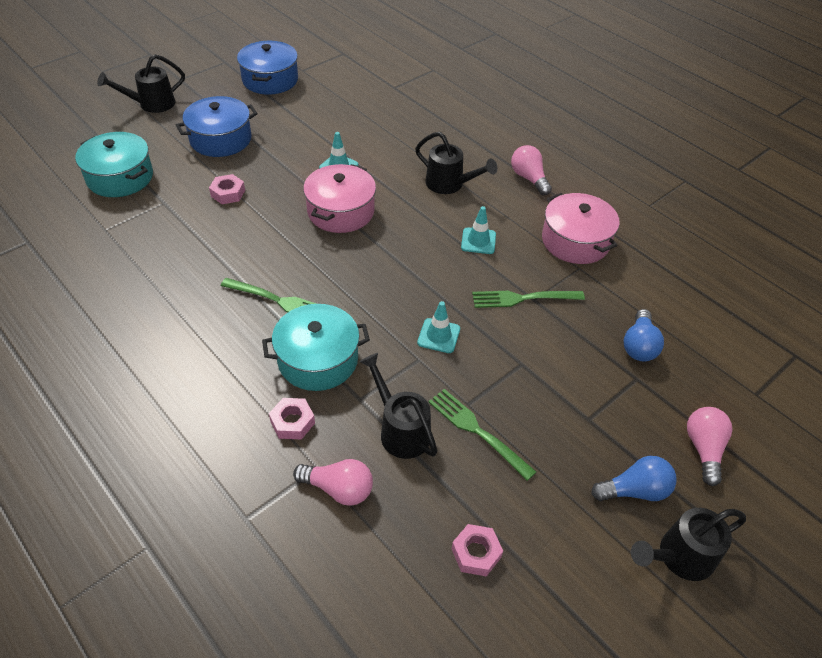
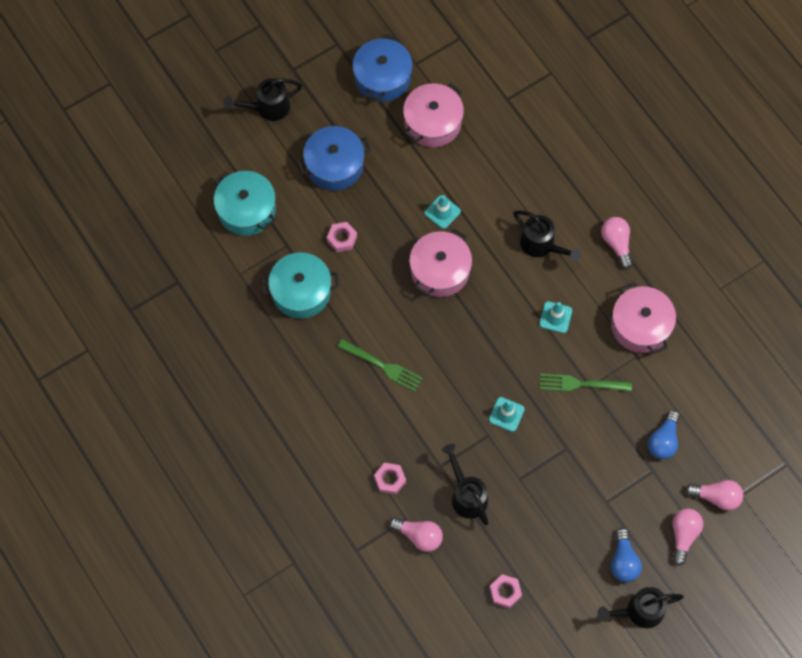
camera: 10 degrees right, 20 degrees up
(318, 359) = (411, 427): turquoise pot -> turquoise pot (301, 291)
(322, 105) = (433, 122): none -> pink pot
(477, 431) = (522, 502): green fork -> none
(635, 490) = (623, 561): blue light bulb -> blue light bulb turned 90 degrees clockwise
(727, 400) = (716, 497): none -> pink light bulb

